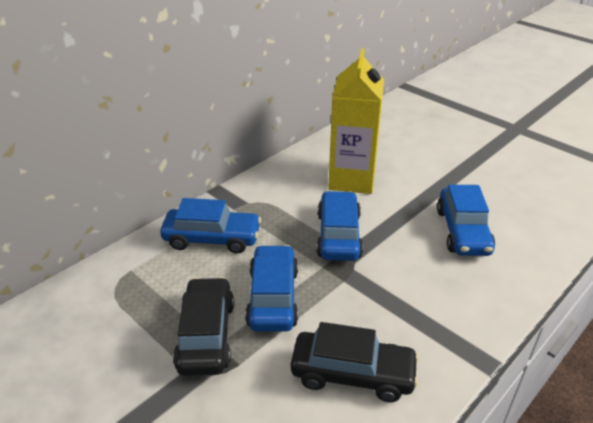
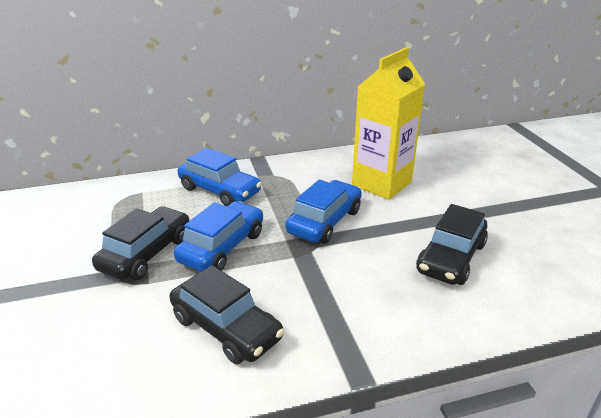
camera: 30 degrees right, 5 degrees down
(463, 231) = (451, 258): blue car -> black car

